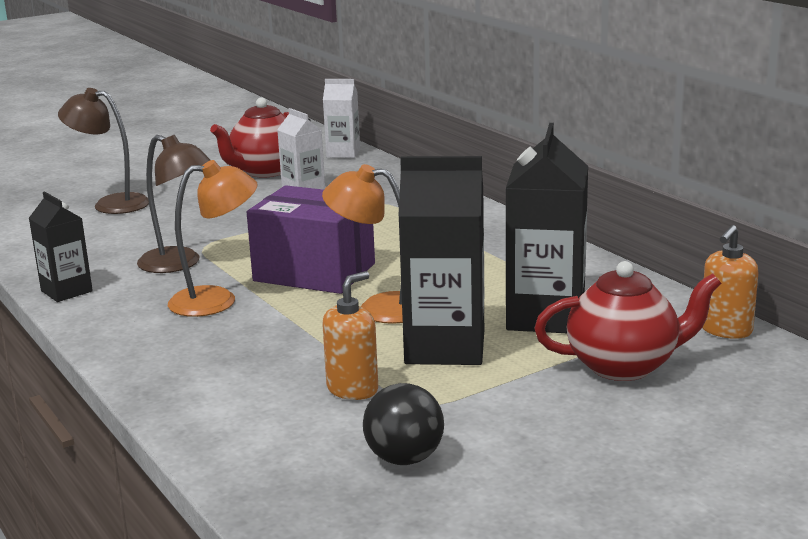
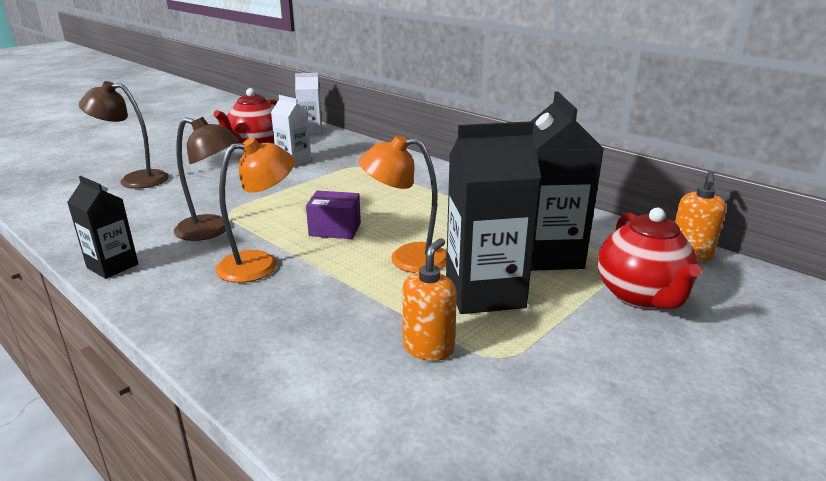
camera: 15 degrees left, 5 degrees up
(314, 272) = (335, 229): purple box -> purple box, size x0.54
(404, 459) = (523, 428): black ball -> none
(624, 366) = (641, 296): red teapot -> red teapot turned 105 degrees clockwise

